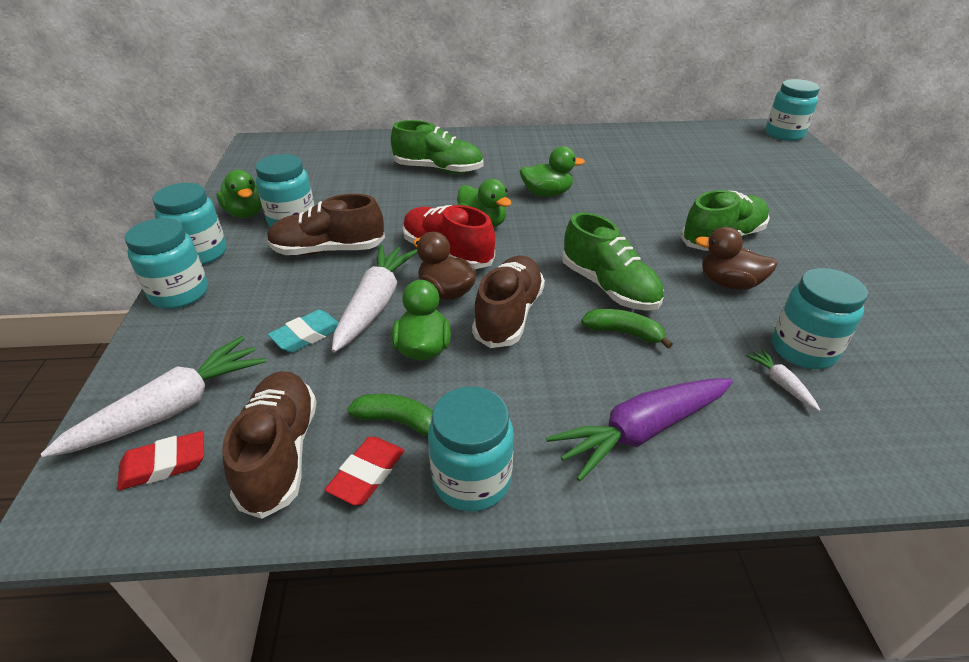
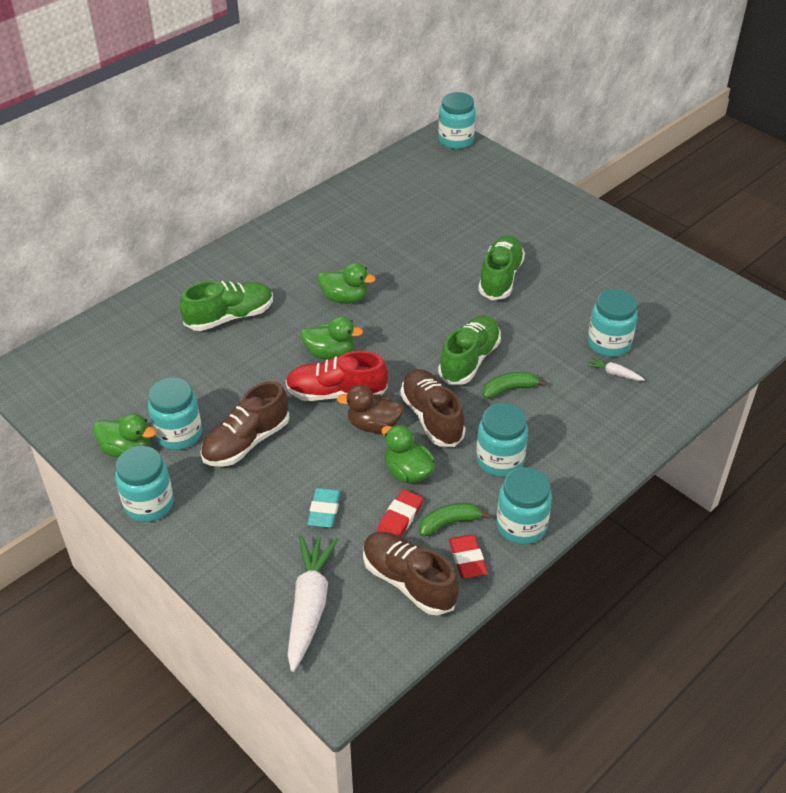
camera: 40 degrees left, 5 degrees up
(164, 464) = (353, 631): red eraser -> red eraser (400, 518)
(180, 293) = (187, 541): turquoise jar -> turquoise jar (500, 460)
(375, 304) = (339, 462): white carrot -> none
(547, 194) = (345, 298): green duck -> green duck turned 60 degrees clockwise
(609, 287) = (469, 360): green shoe -> green shoe turned 75 degrees counterclockwise
(642, 431) = (574, 446): purple carrot -> none
(729, 283) = (534, 316): brown duck -> none

